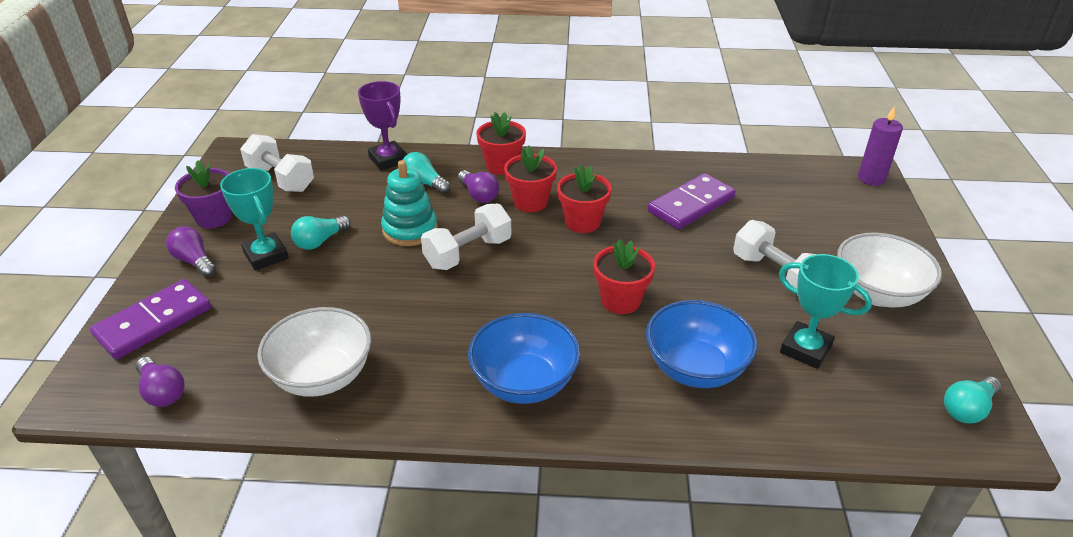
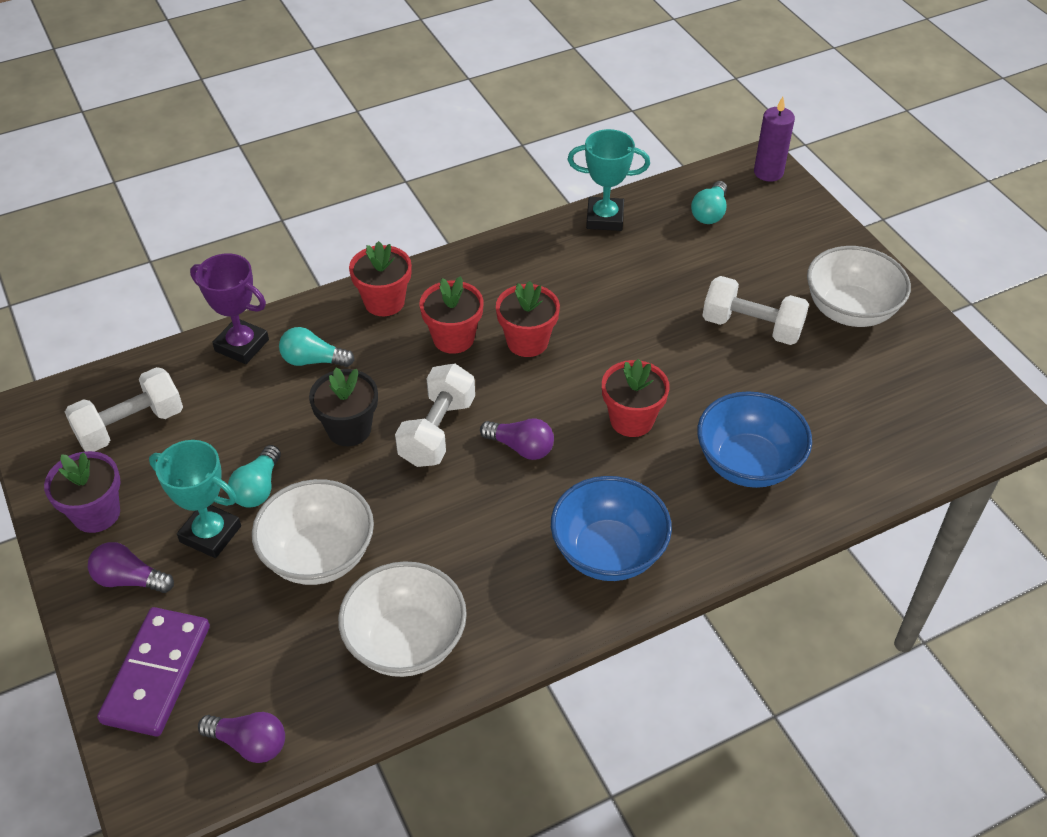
camera: 30 degrees left, 10 degrees up
(281, 179) = (130, 426): white dumbbell -> white dumbbell turned 45 degrees counterclockwise
(318, 296) = (319, 556): none -> white bowl
(410, 229) = (349, 429): turquoise stacking toy -> black flower pot
(479, 195) = (389, 352): purple light bulb -> purple light bulb (521, 447)
(691, 204) = (620, 274): purple domino -> none
(805, 349) = (826, 399): turquoise trophy -> turquoise trophy (605, 218)
(967, 409) = (982, 400): turquoise light bulb -> turquoise light bulb (710, 213)

